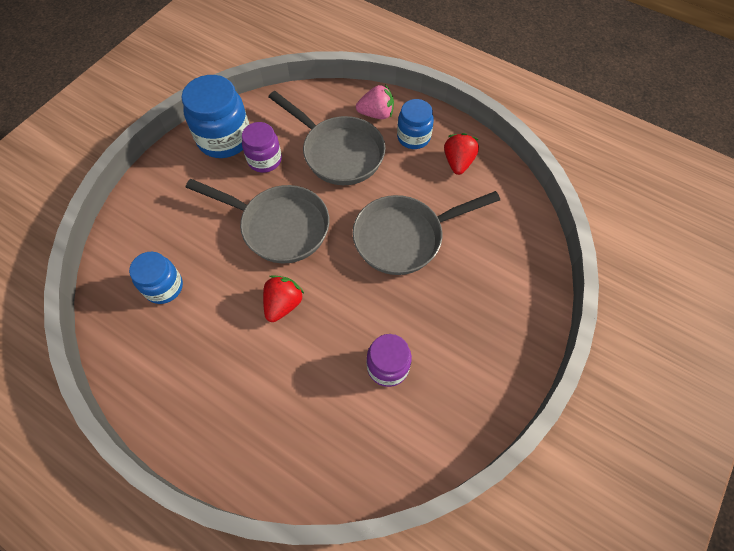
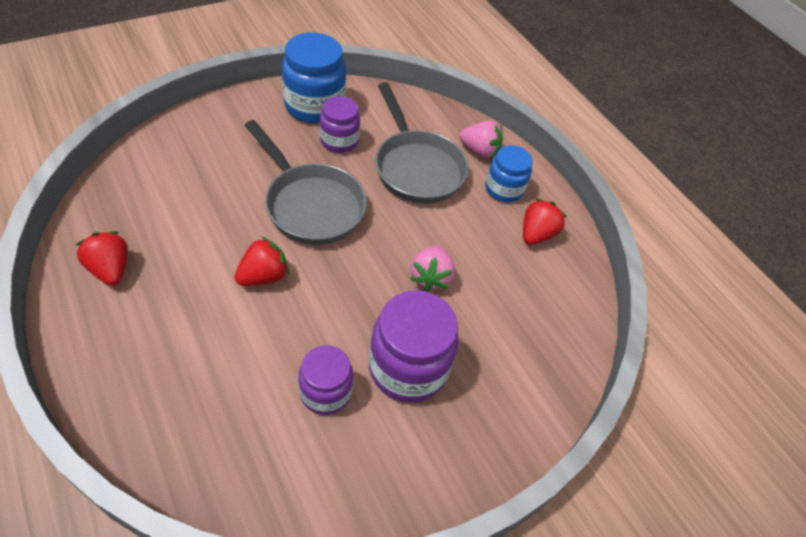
camera: 20 degrees right, 10 degrees down
(161, 364) = (110, 269): none -> red strawberry
(164, 287) = (164, 204): blue jar -> none
(404, 237) = (430, 277): grey pan -> pink strawberry
(432, 316) = (408, 368): none -> purple jar

